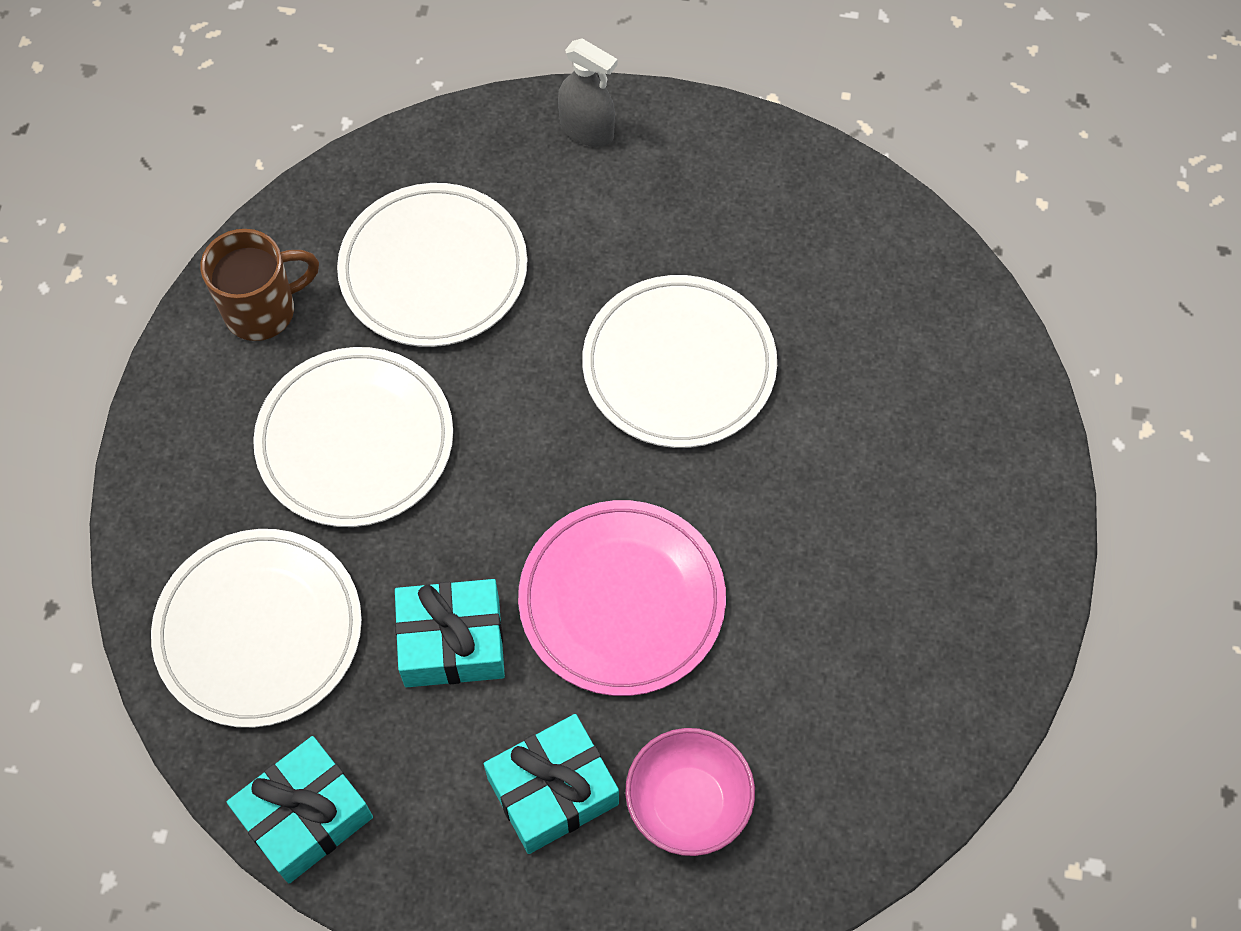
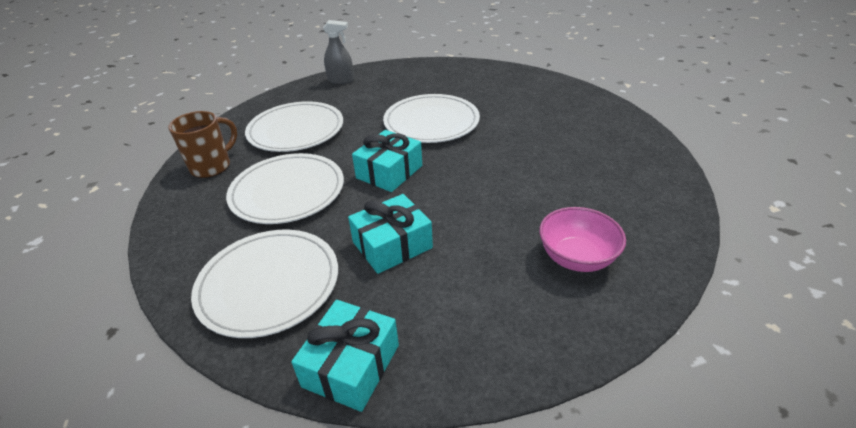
camera: 25 degrees left, 25 degrees down
(553, 791) = (499, 284): turquoise gift -> turquoise gift (389, 172)
(622, 600) = (470, 197): pink plate -> none

